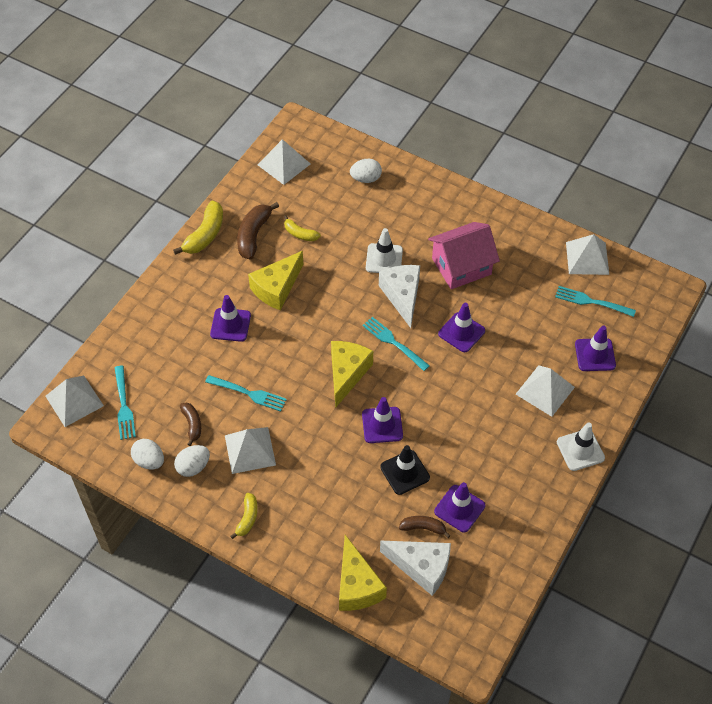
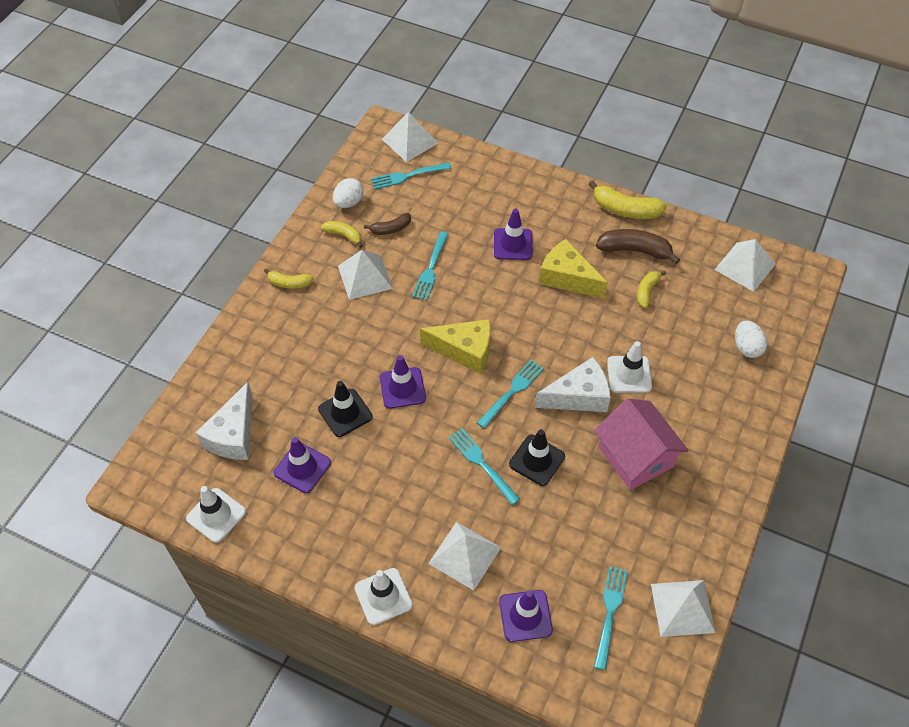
camera: 85 degrees right, 0 degrees up
(193, 467) = (344, 235): white egg -> yellow banana
(357, 585) = (215, 379): yellow cheese -> none
(423, 528) = (279, 434): brown banana -> none
(461, 332) = (537, 460): purple traffic cone -> black traffic cone
(462, 371) = (482, 464): none -> turquoise fork
(504, 580) = (216, 515): none -> white traffic cone

